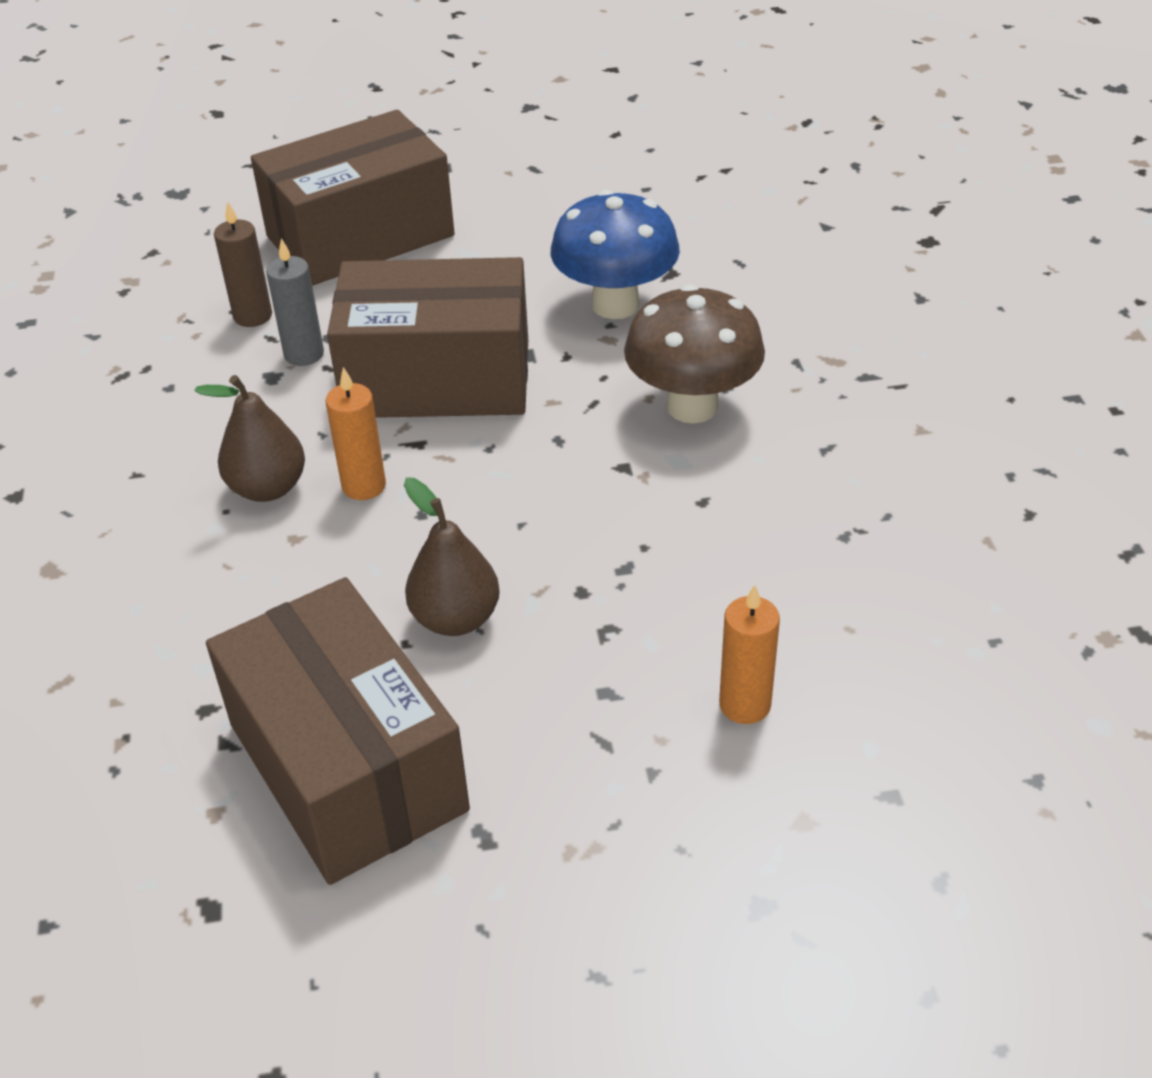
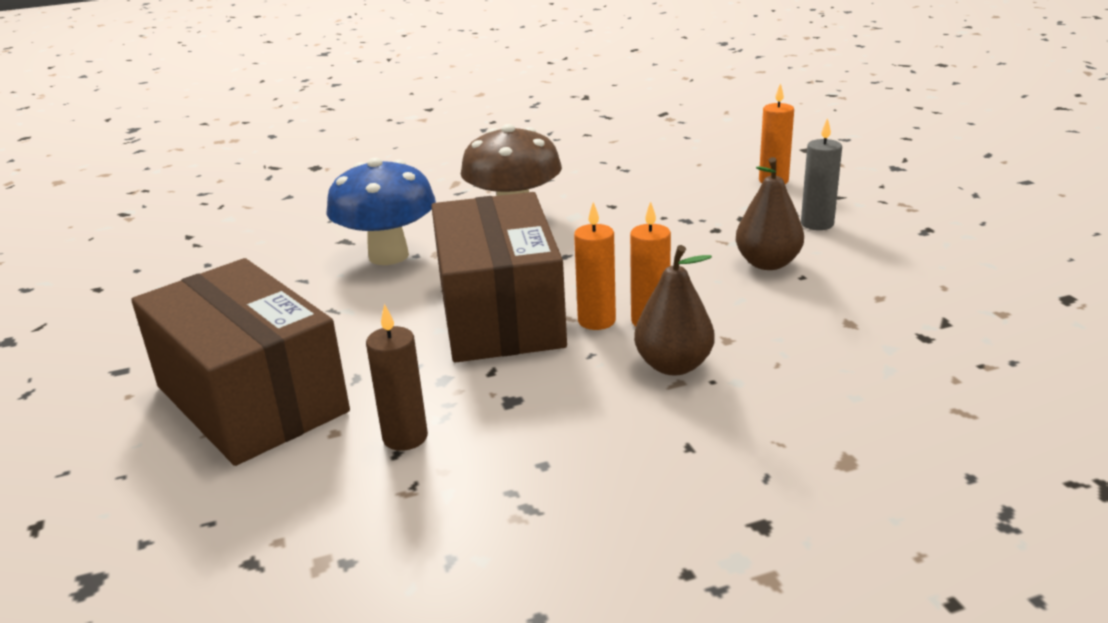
camera: 100 degrees left, 15 degrees down
(304, 354) = (472, 389): grey candle -> grey candle (817, 224)
(347, 766) = (920, 276): brown box -> none
(386, 446) = (596, 321): none -> orange candle

